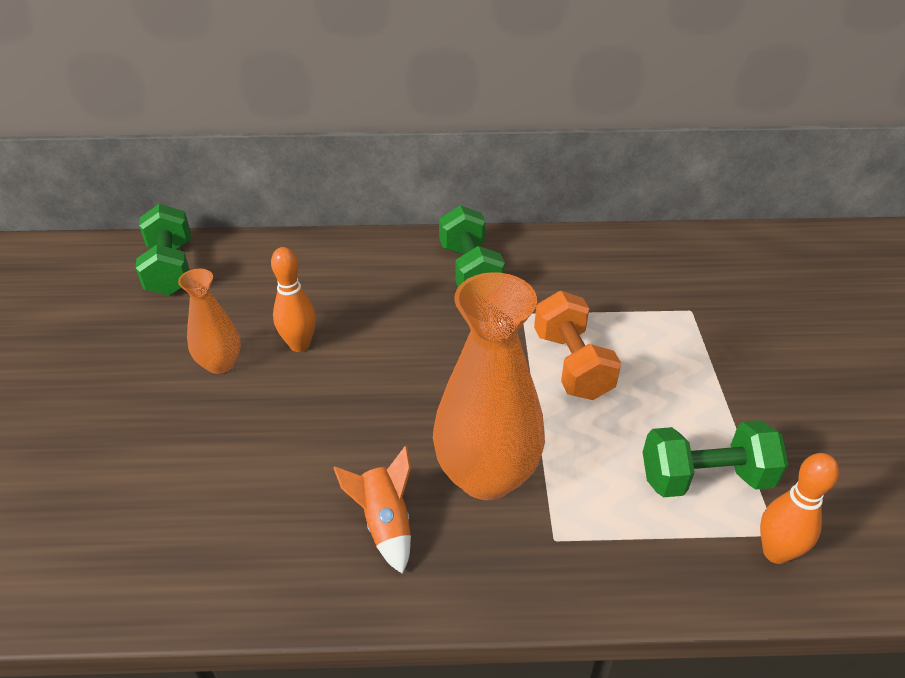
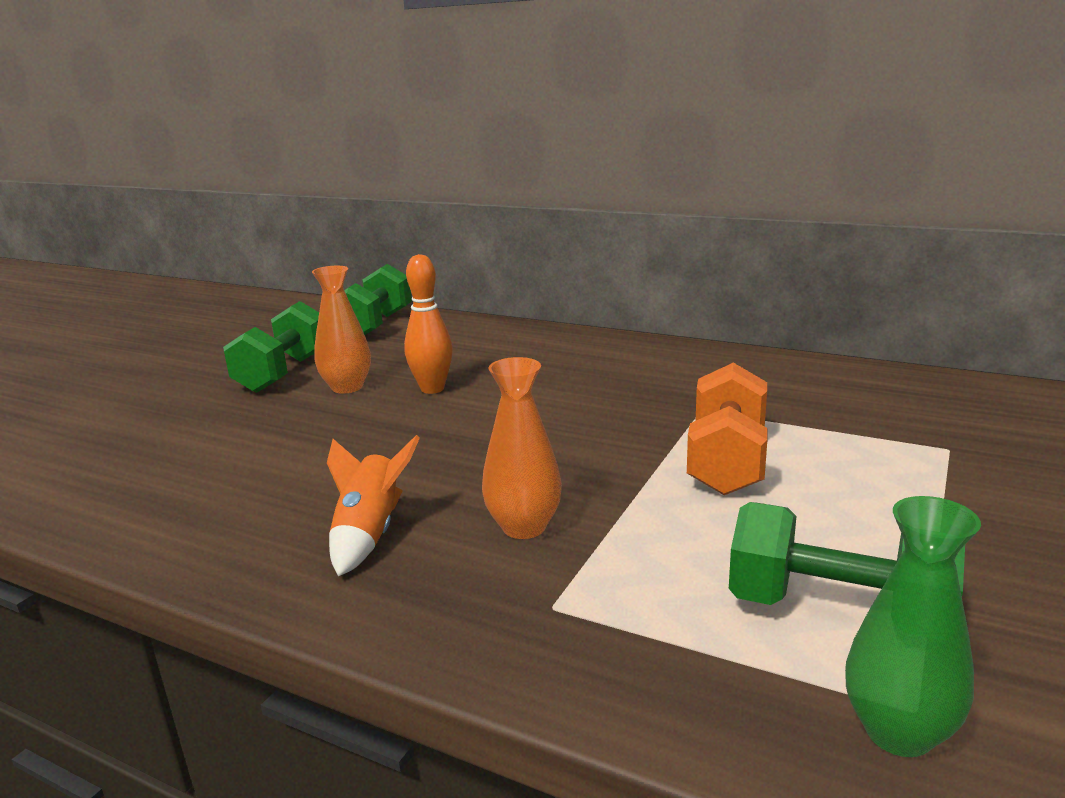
camera: 30 degrees right, 20 degrees down
(470, 270) = (668, 370): green dumbbell -> green dumbbell (284, 373)
(486, 475) = (524, 527): orange vase -> orange vase, size x0.54
(775, 552) = (898, 732): orange bowling pin -> green vase

